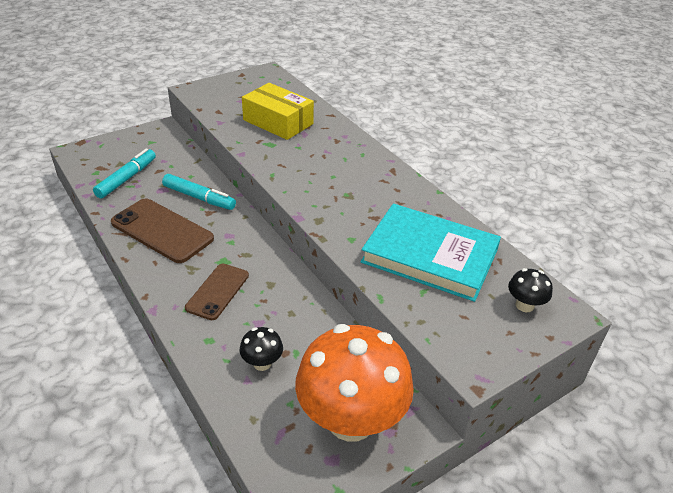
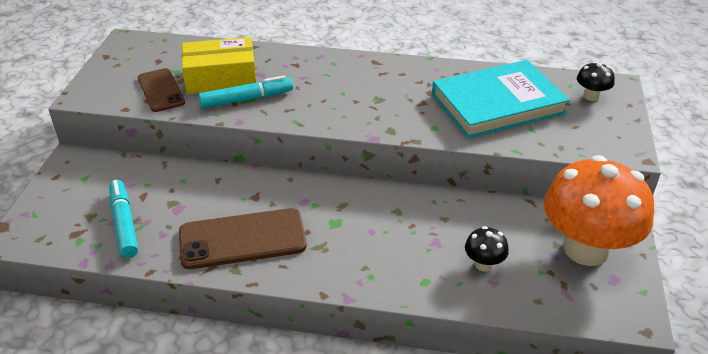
camera: 45 degrees left, 0 degrees up
(199, 197) = (225, 191): turquoise marker -> turquoise marker (246, 99)
(218, 291) = (371, 246): brown phone -> brown phone (161, 90)

